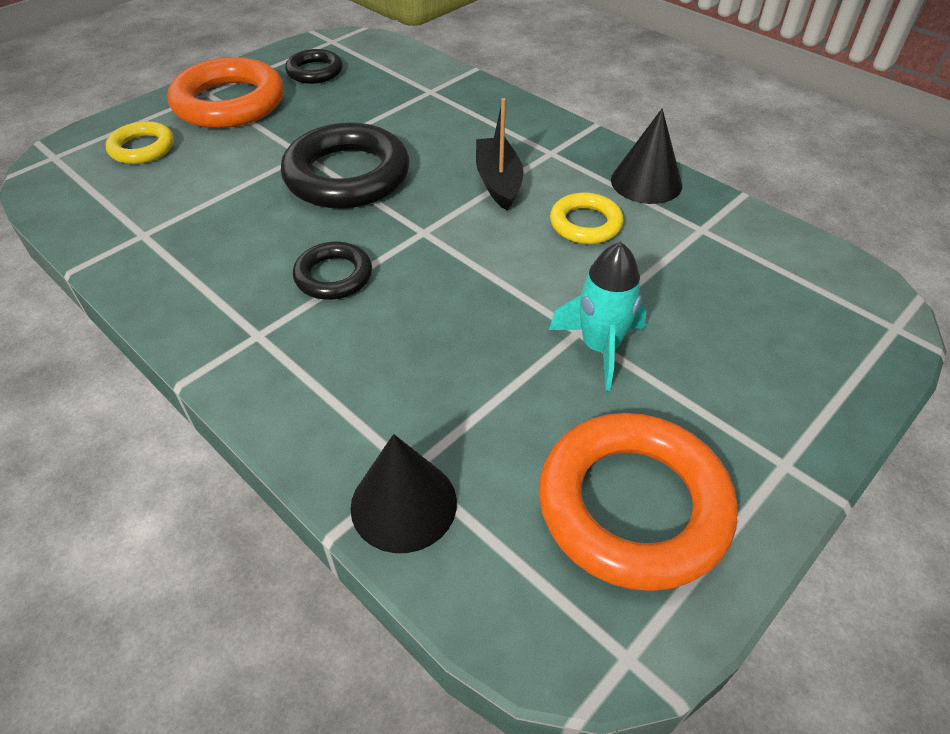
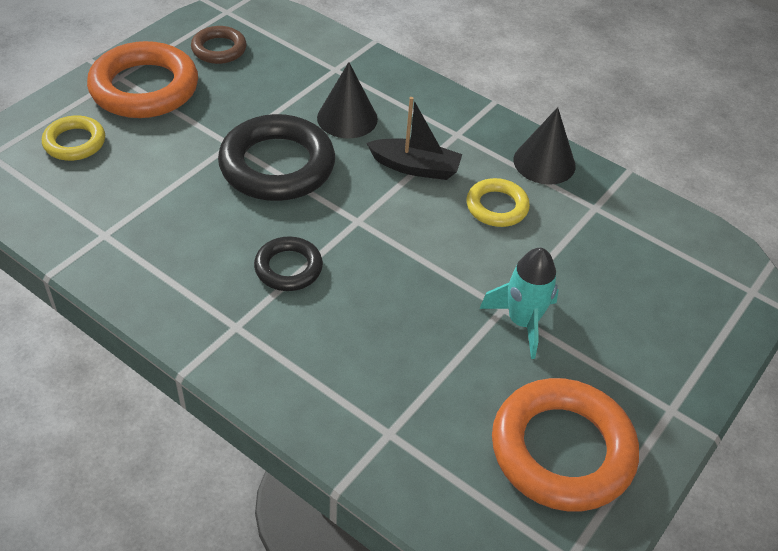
camera: 10 degrees left, 0 degrees up
(315, 72) = (219, 49): black ring -> brown ring
(403, 504) = (389, 461): black cone -> black cone (347, 118)
(498, 182) = (415, 167): black boat -> black boat turned 120 degrees clockwise

